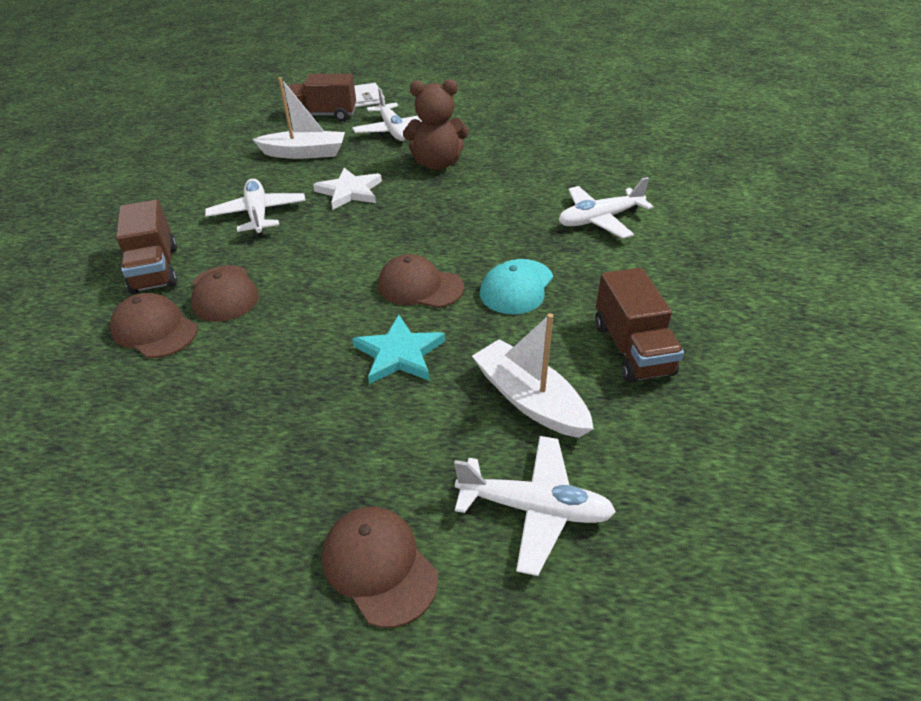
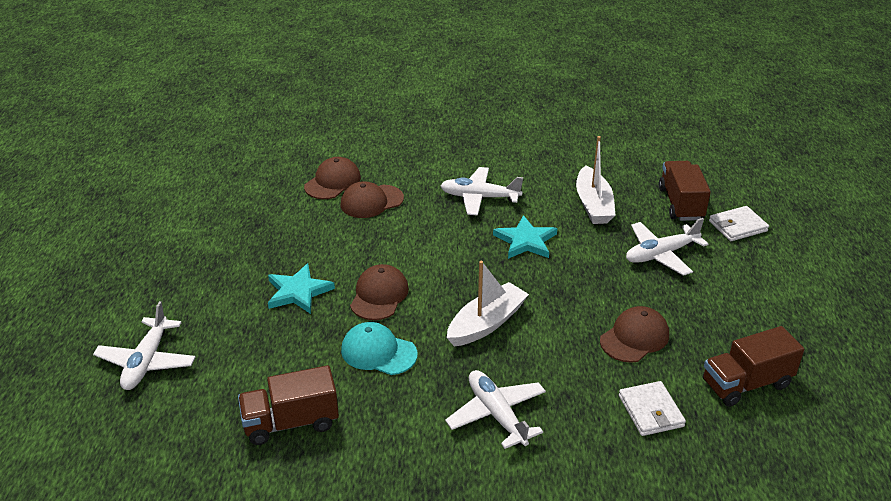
camera: 85 degrees right, 5 degrees down
(155, 269) = (401, 167): brown truck -> brown truck (746, 384)
(258, 214) = (479, 197): white plane -> white plane turned 150 degrees counterclockwise
(350, 191) = (526, 241): white star -> turquoise star
(379, 566) = (125, 300): brown cap -> brown cap (634, 338)
(437, 164) = (592, 291): brown teddy bear -> none
(529, 399) = (241, 360): white boat -> white boat (486, 323)
(585, 153) = (650, 411): none -> white wallet

